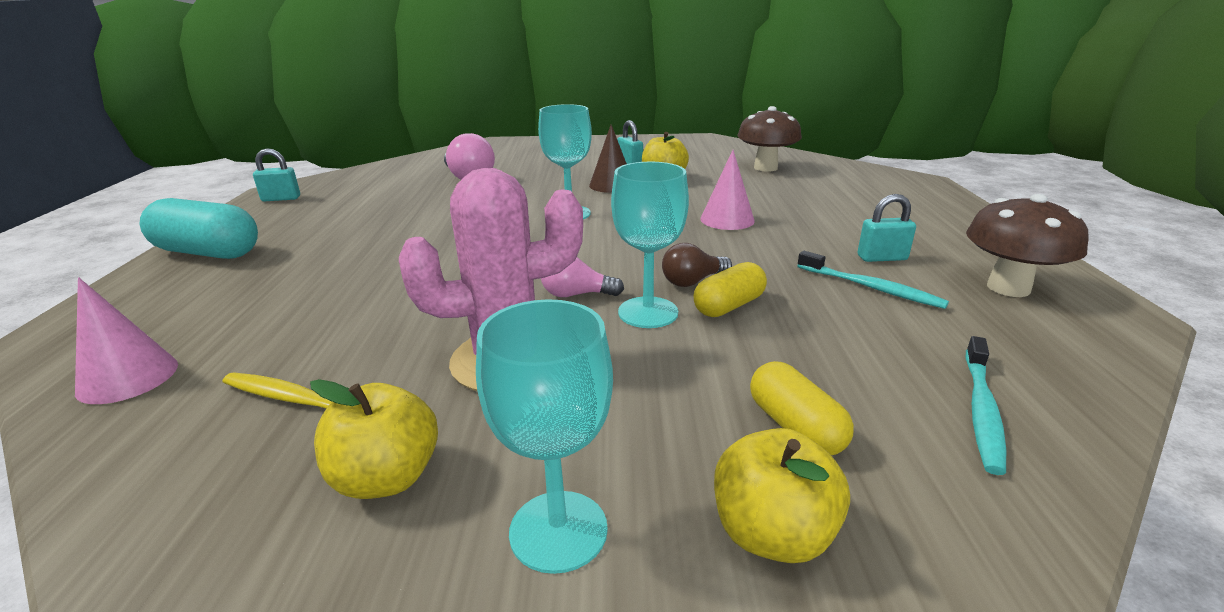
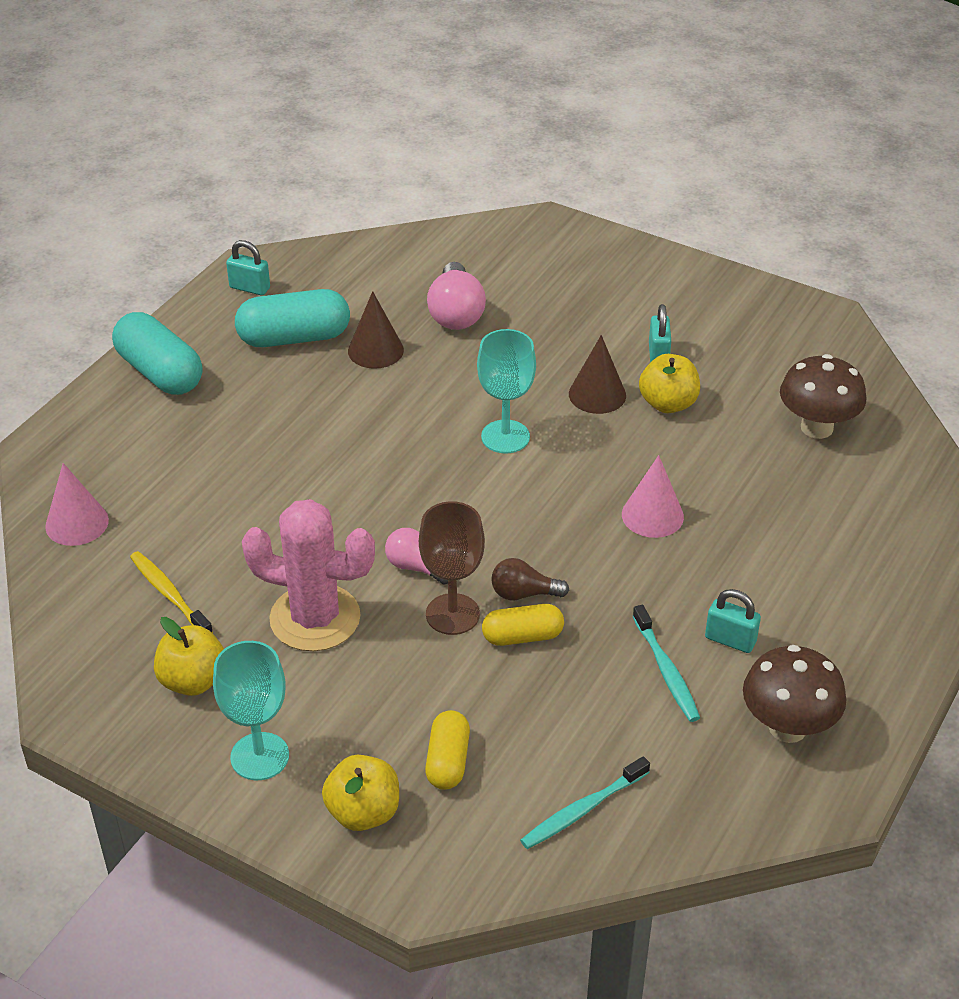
camera: 30 degrees right, 15 degrees up
(340, 211) = (294, 338): none -> turquoise capsule
(419, 202) = (375, 350): none -> brown cone
(648, 312) = (452, 614): turquoise goblet -> brown goblet

